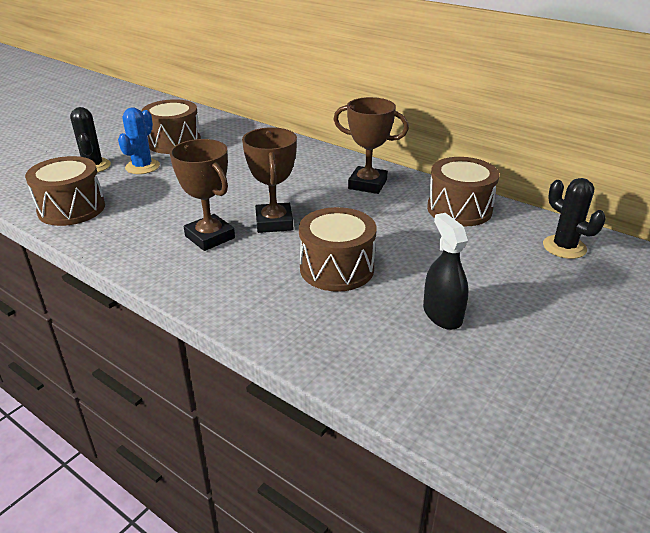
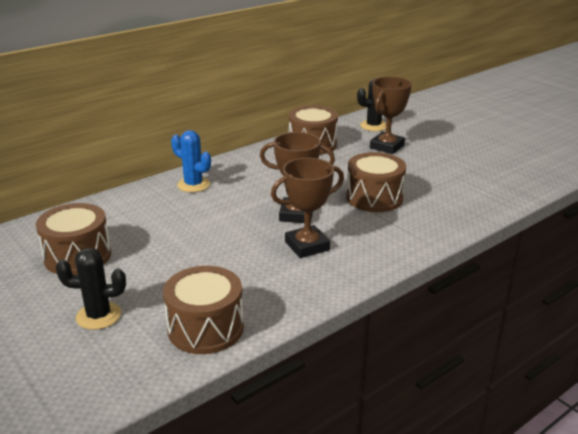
camera: 75 degrees left, 5 degrees down
(142, 167) = (129, 279): blue cactus -> blue cactus (193, 185)
(367, 184) = (253, 169): brown trophy -> brown trophy (386, 147)
(442, 314) = (435, 173): black spray bottle -> none

